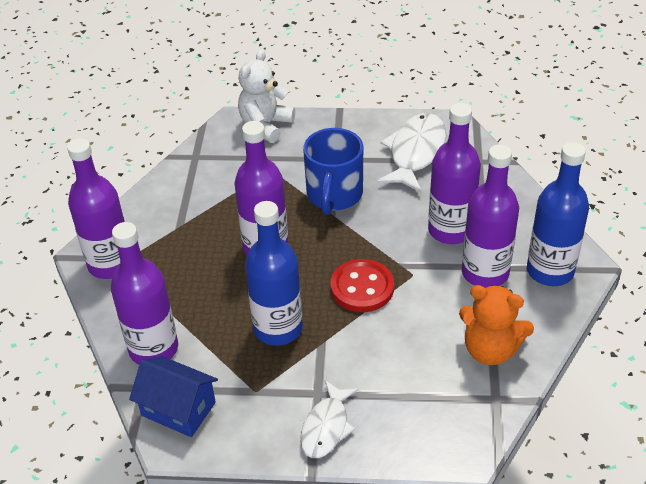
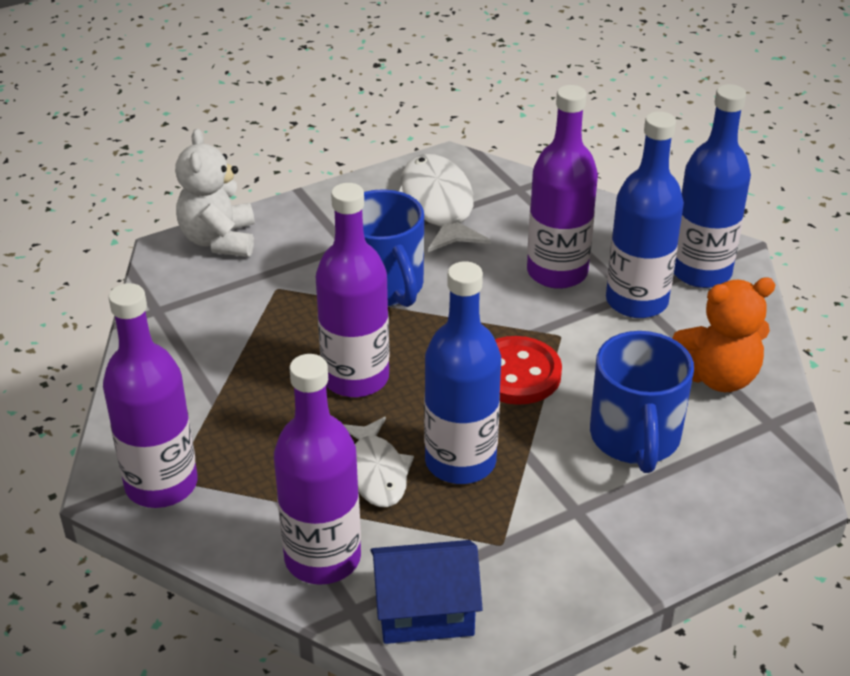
camera: 35 degrees left, 5 degrees down
(326, 427) = (623, 542): white fish -> white fish (377, 472)
(396, 365) = (635, 439): none -> blue mug
(485, 273) = (636, 301): purple bottle -> blue bottle

